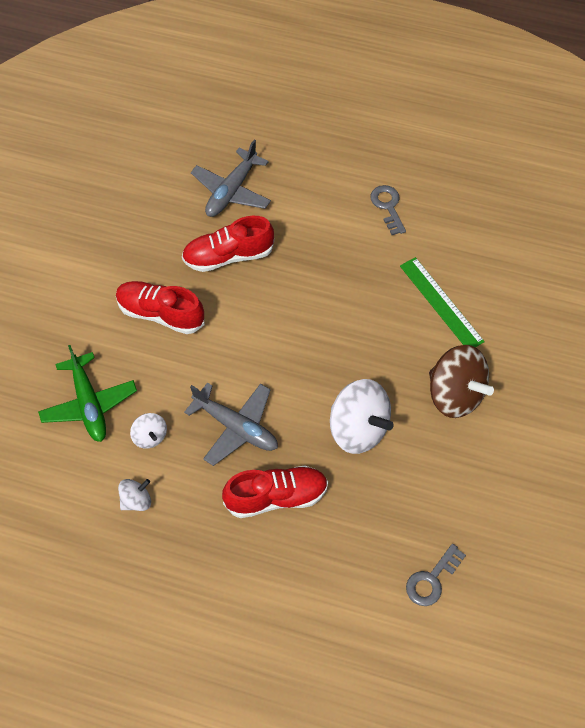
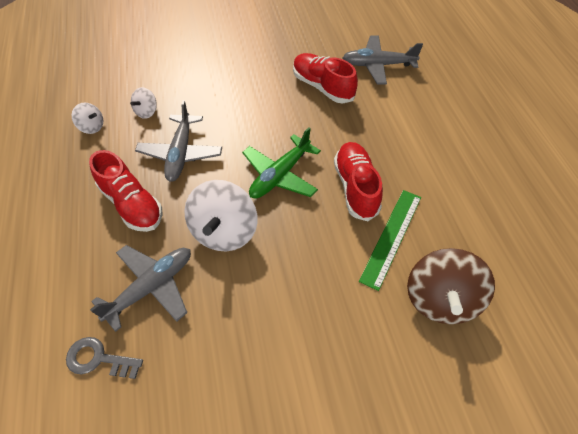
camera: 60 degrees right, 5 degrees down
(89, 404) = (155, 73): green plane -> green plane (280, 175)
(160, 314) = (248, 75): red shoe -> red shoe (355, 187)
(383, 513) = (151, 287): none -> grey plane
(387, 206) = (452, 157): grey key -> none
(455, 394) = (305, 291): brown spinning top -> brown spinning top (440, 299)

